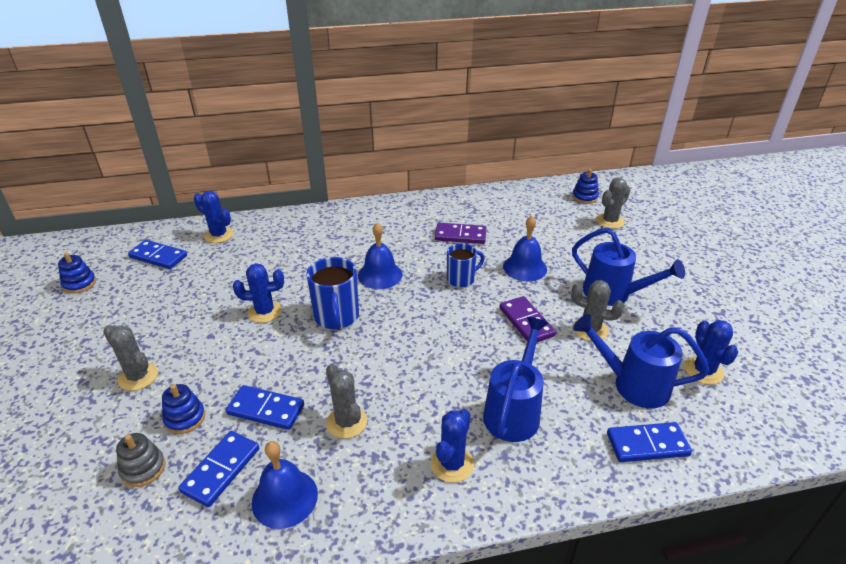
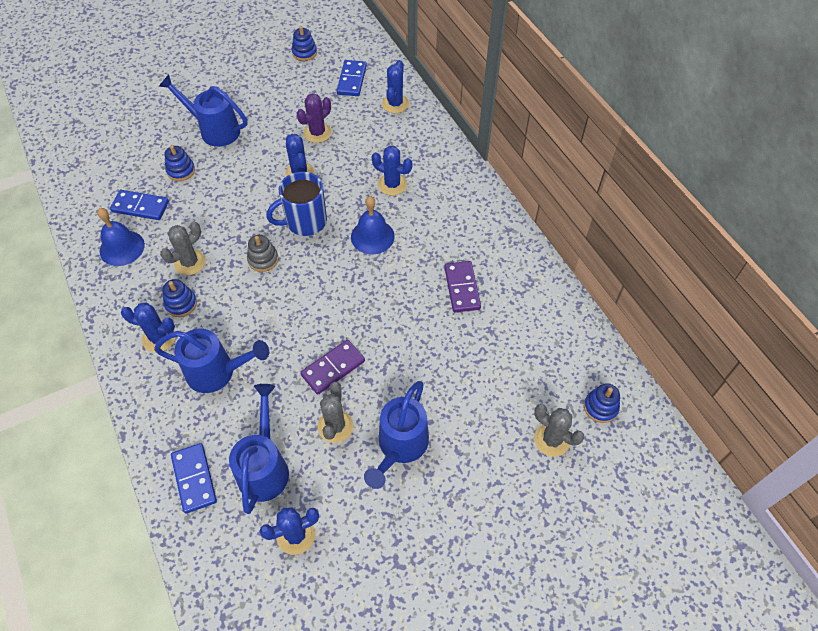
camera: 75 degrees right, 20 degrees up
(138, 377) = (214, 130): grey cactus -> blue watering can
(143, 468) = (137, 168): grey stacking toy -> grey stacking toy (263, 259)
(215, 291) = (317, 133): none -> purple cactus
(266, 409) = (195, 211): blue domino -> none
(322, 253) = (392, 184): none -> blue cactus
(407, 436) = (181, 304): none -> blue stacking toy
(461, 279) = (385, 303): blue mug -> none
(525, 267) = (422, 356): blue bell -> none

